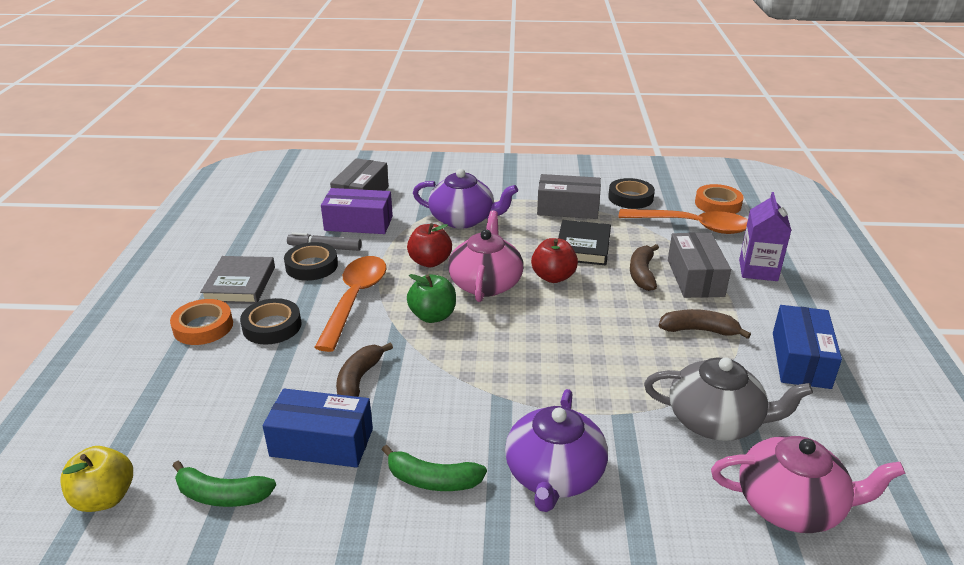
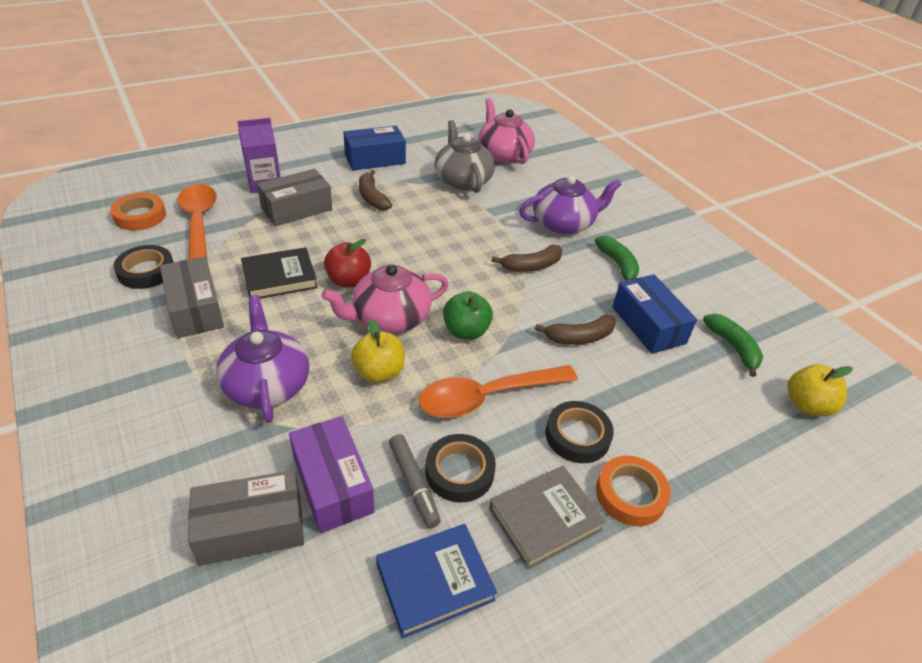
camera: 125 degrees left, 10 degrees up
(261, 236) = (435, 582): none -> blue book
(430, 262) = (379, 372): red apple -> yellow apple
(642, 274) = (308, 235): brown banana -> brown banana (531, 266)

